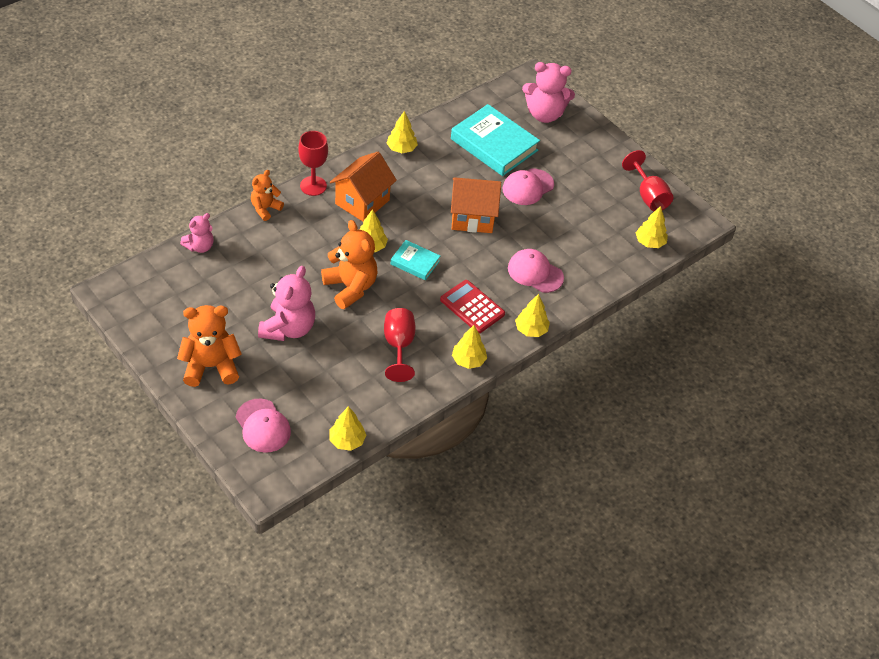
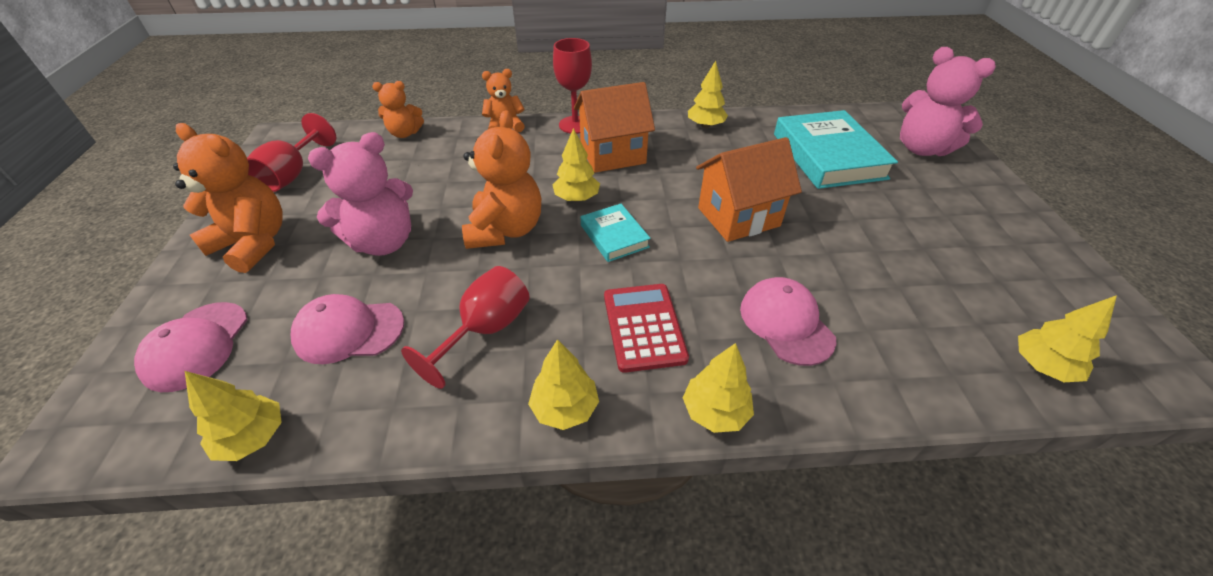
camera: 40 degrees right, 5 degrees down
(199, 246) = (405, 133): pink teddy bear -> orange teddy bear
(472, 218) = (738, 217): orange house -> orange house turned 60 degrees counterclockwise
(528, 187) = (847, 212): pink cap -> pink cap (349, 331)
(648, 196) = (1063, 294): red goblet -> red goblet (293, 174)

